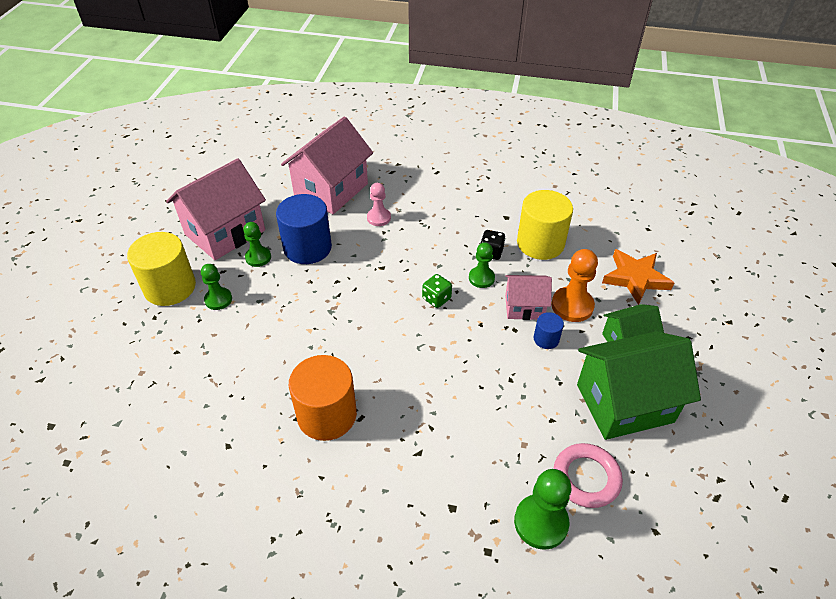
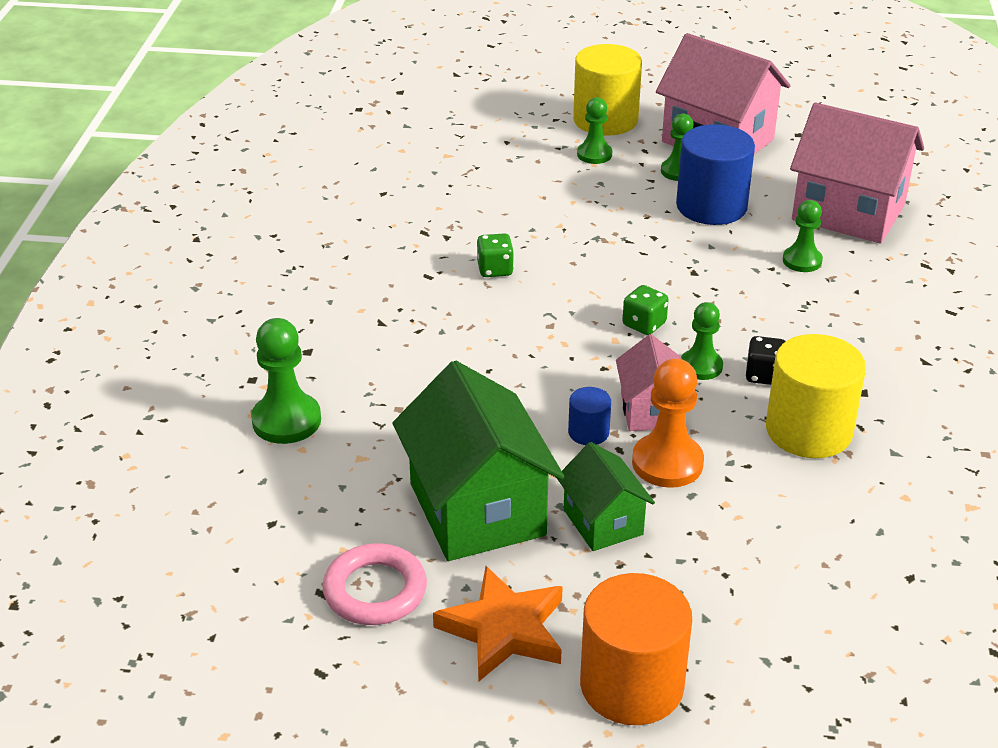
camera: 85 degrees right, 10 degrees down
(327, 415) = (429, 251): orange cylinder -> orange cylinder (631, 685)
(360, 373) = (495, 269): none -> green dice
(379, 218) = (802, 261): pink pawn -> green pawn
(586, 478) = (350, 463): pink ring -> pink ring (375, 590)
(635, 278) = (758, 545): orange star -> orange star (504, 629)

